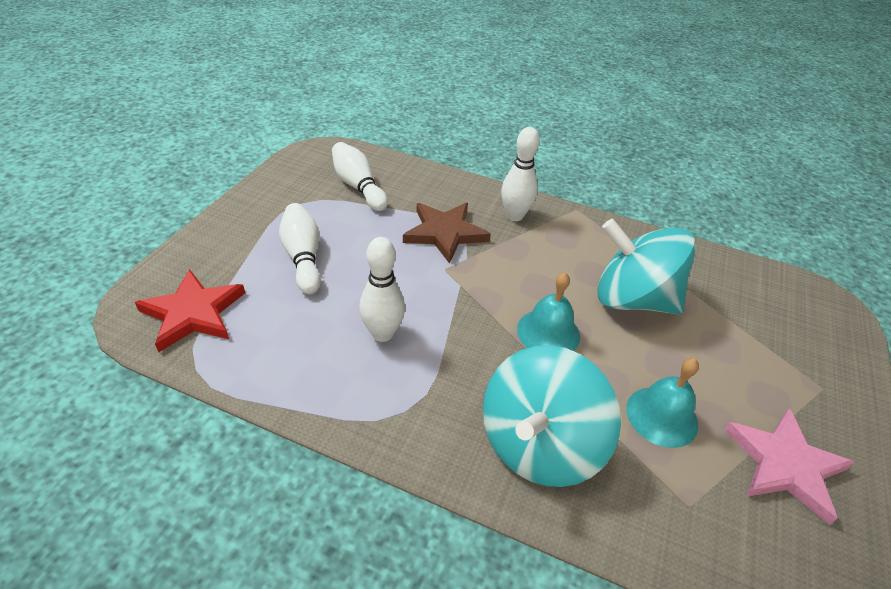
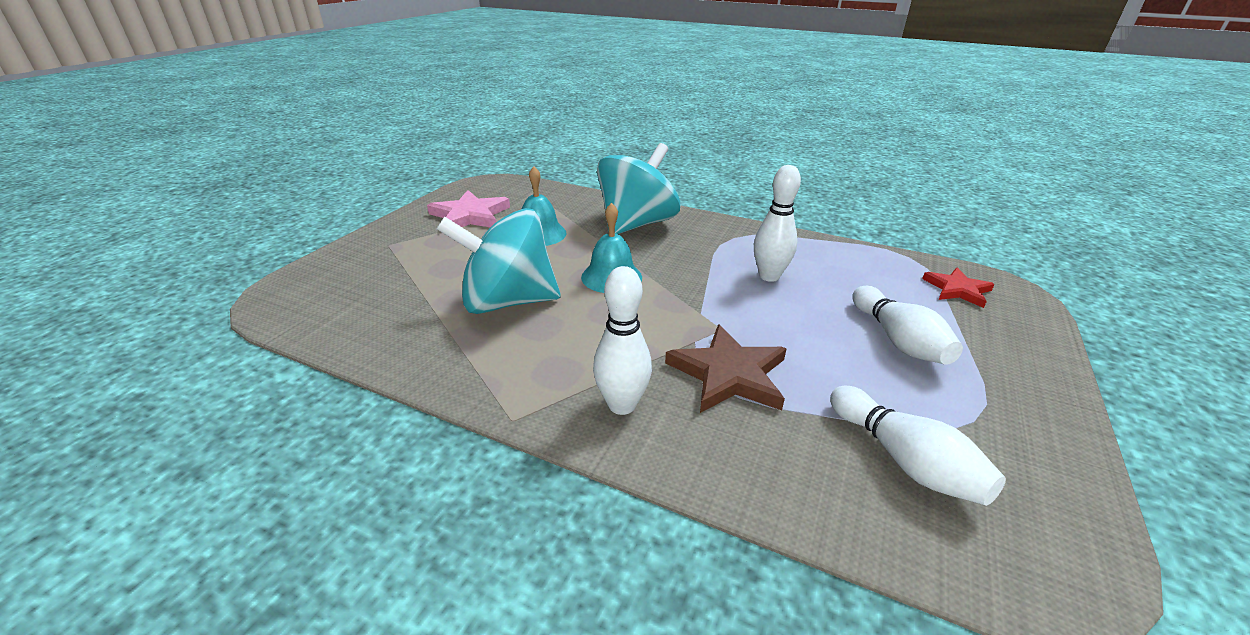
camera: 175 degrees left, 10 degrees down
(193, 313) = (957, 289): red star -> red star, size x0.64
(632, 299) = (507, 302): turquoise spinning top -> turquoise spinning top turned 150 degrees clockwise

